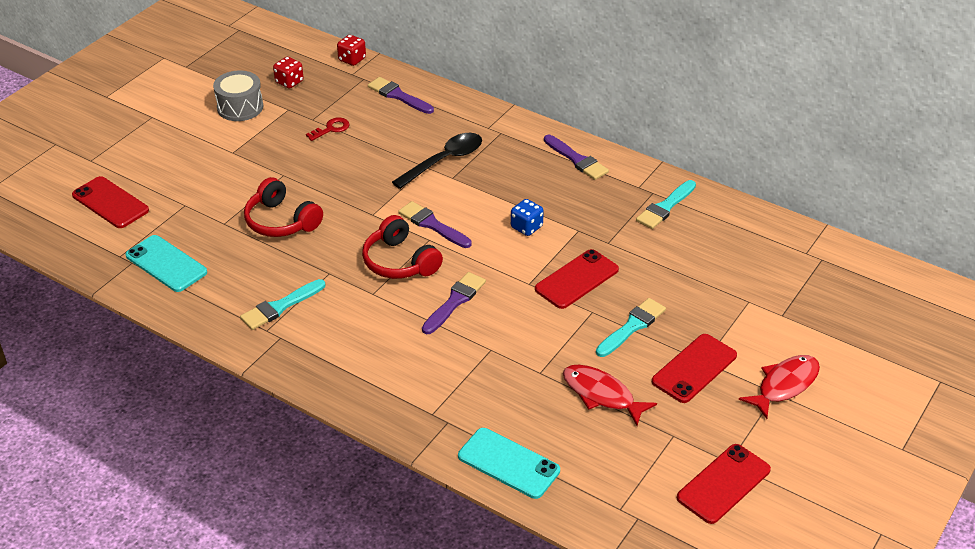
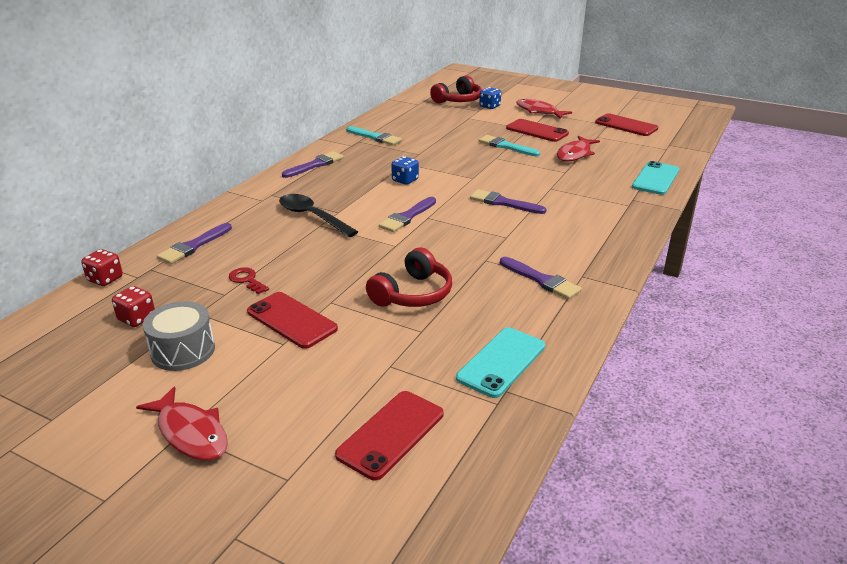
camera: 95 degrees left, 10 degrees down
(149, 120) = (190, 433): none -> red fish
(280, 307) = (541, 280): turquoise brush -> purple brush
(400, 261) = (460, 228): red headphones -> red headphones (458, 100)
(576, 279) = (463, 162): red phone -> red phone (291, 320)
(802, 330) = (489, 106): none -> blue dice

